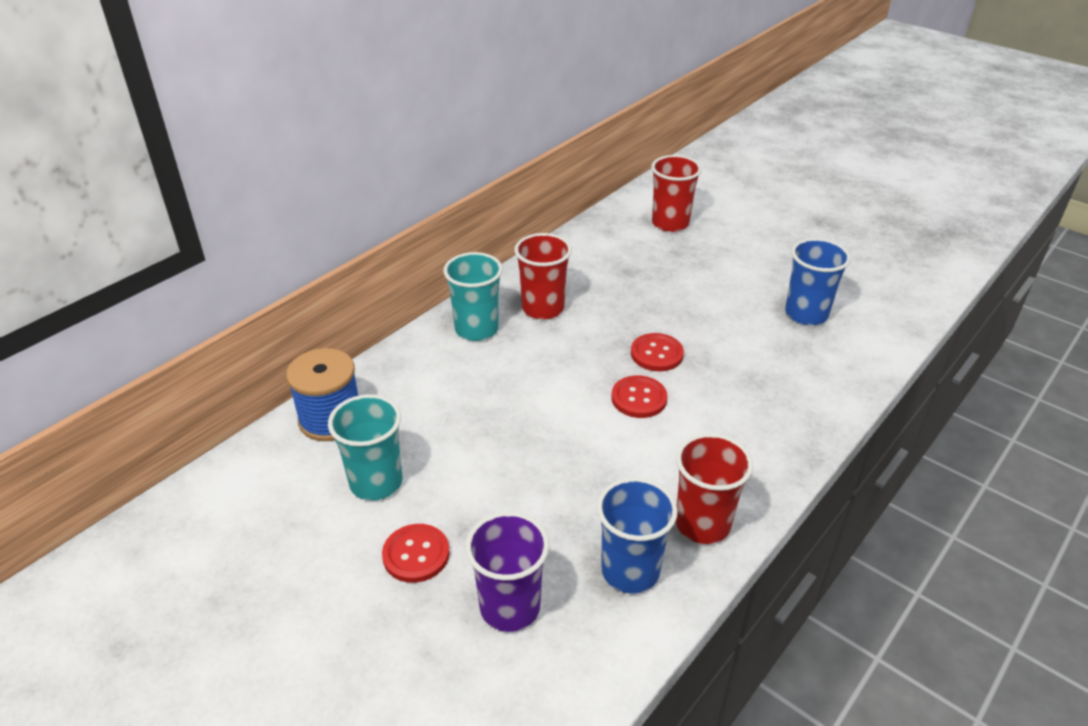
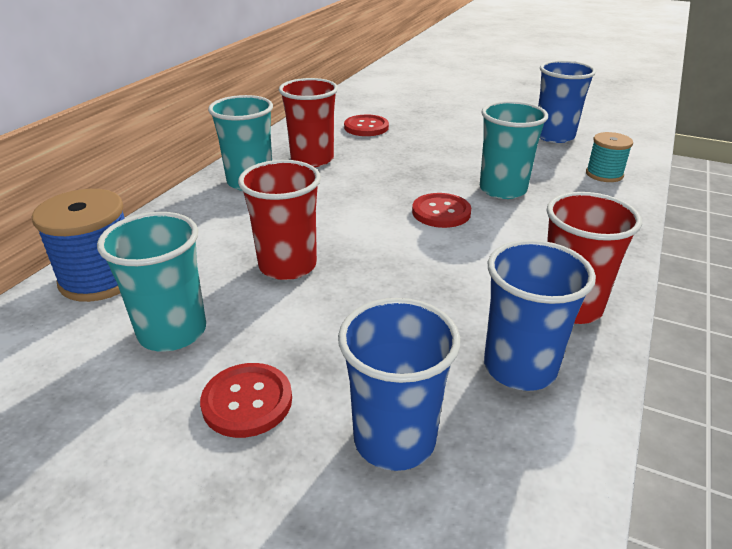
camera: 15 degrees left, 5 degrees down
(510, 607) = (394, 439): purple cup -> blue cup
(656, 354) = (439, 178): red button -> red button (366, 127)
(670, 223) = (402, 94): red cup -> red cup (287, 265)
(712, 380) = (503, 189): none -> turquoise cup
(828, 377) = (604, 174): none -> turquoise spool

